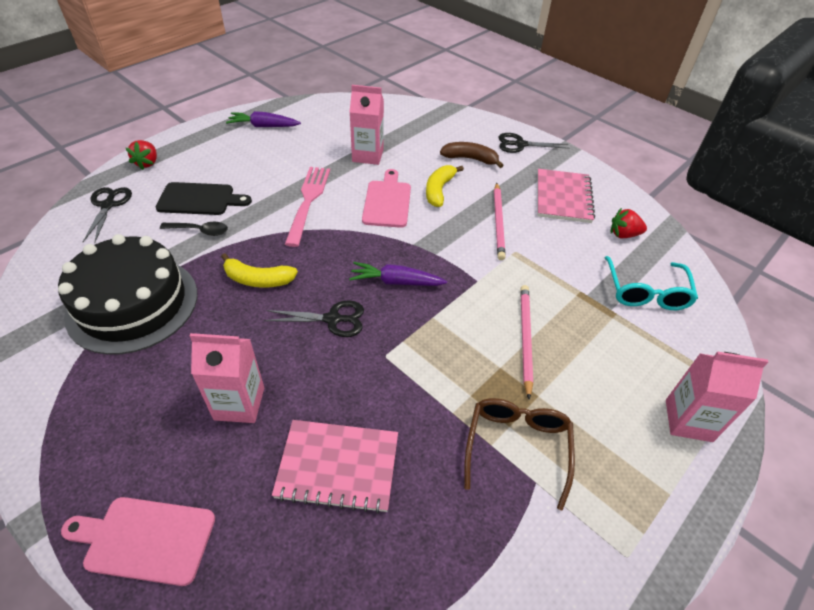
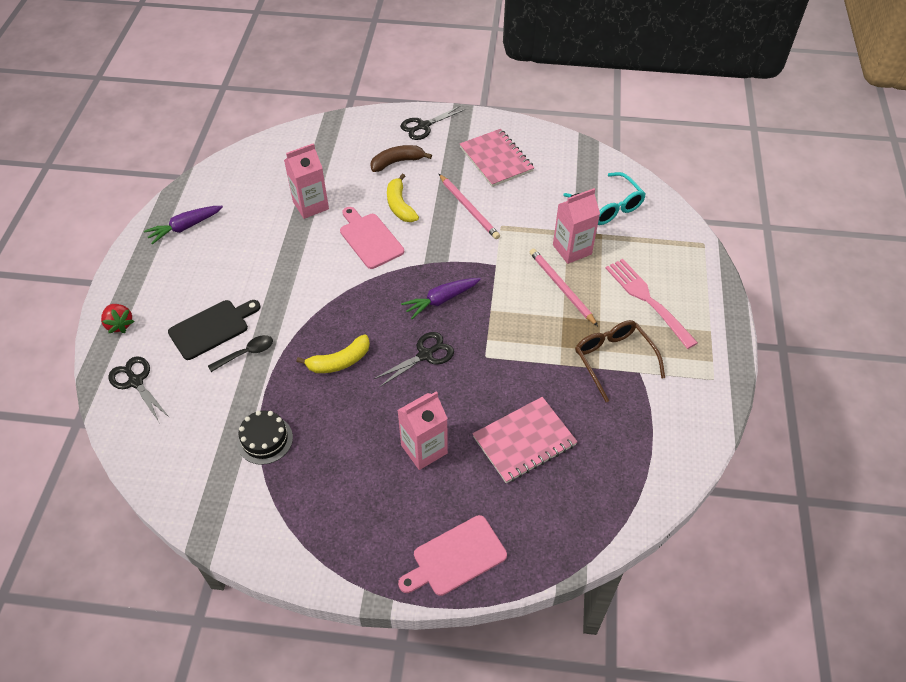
camera: 35 degrees left, 5 degrees up
(133, 304) = (265, 439): black cake -> black cake, size x0.47
(308, 201) = (306, 275): pink fork -> pink fork (647, 300)
(623, 234) = (561, 168): red strawberry -> none
(688, 420) = (691, 281): pink carton -> pink carton (572, 249)

